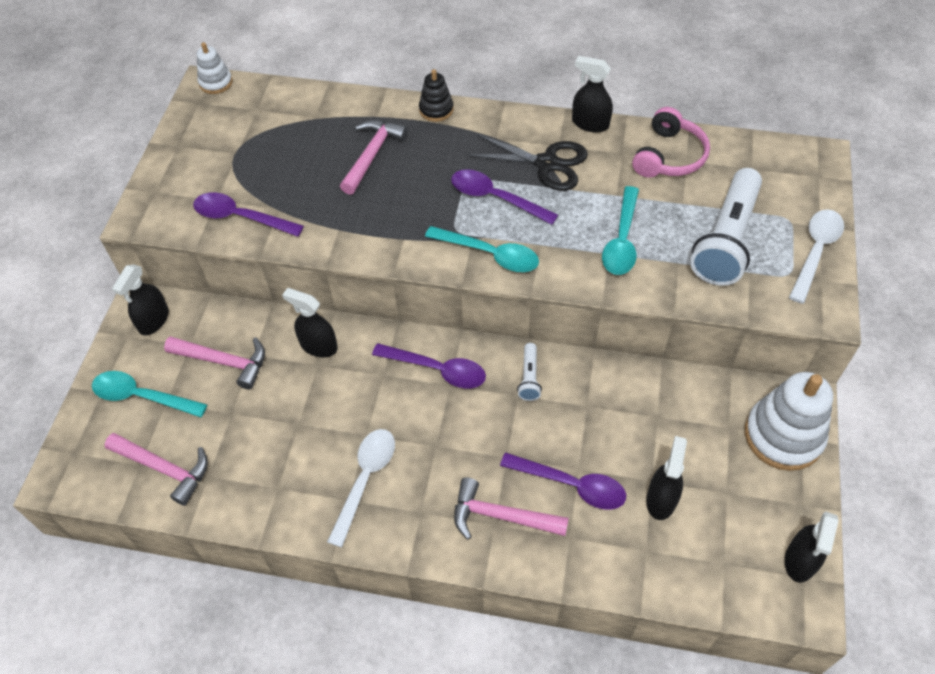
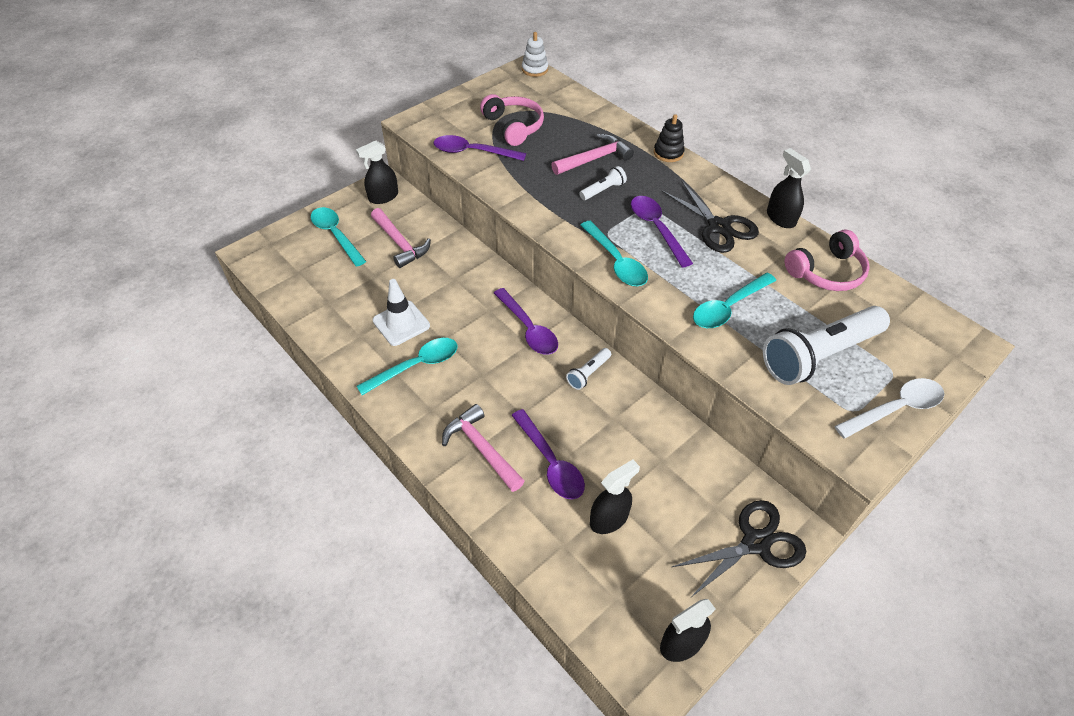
camera: 35 degrees right, 5 degrees down
(164, 469) = (308, 282): pink hammer -> none
(241, 217) = (472, 152): purple spoon -> purple spoon turned 45 degrees counterclockwise
(256, 163) = (513, 127): none -> pink headphones
(308, 446) = (401, 323): none -> white traffic cone
(318, 345) = (465, 268): black spray bottle -> none
(365, 480) = (416, 366): white spoon -> turquoise spoon
(411, 185) = (603, 190): none -> white flashlight
(783, 436) = (755, 543): white stacking toy -> black scissors

